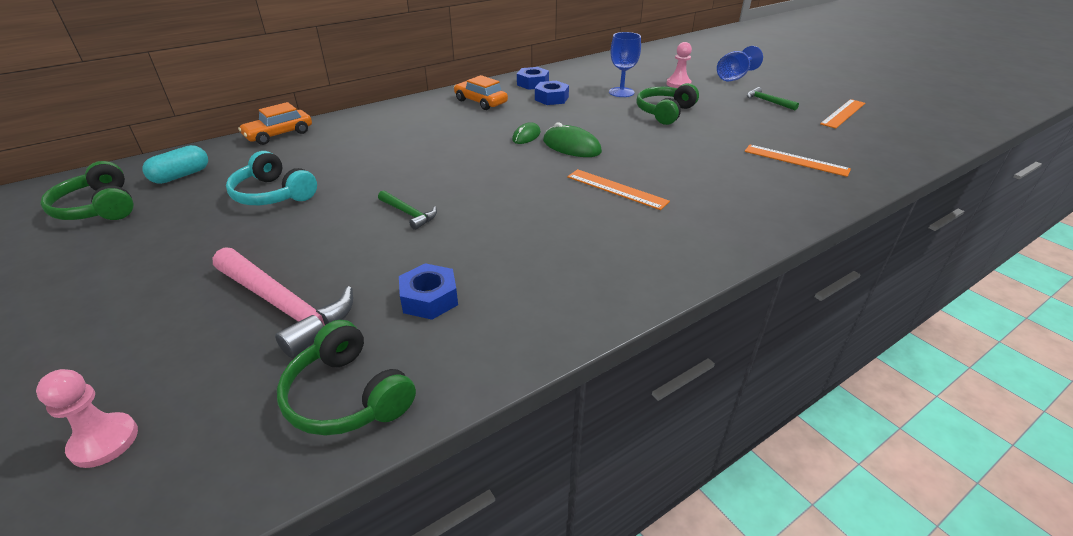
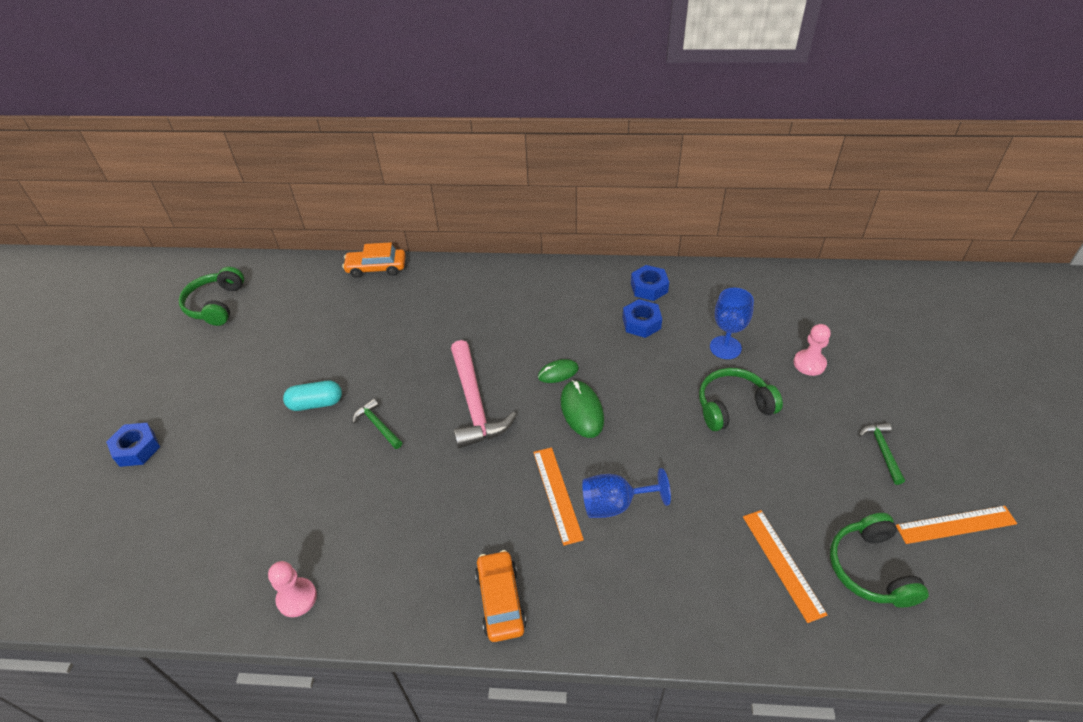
camera: 40 degrees right, 10 degrees up
(104, 441) = (91, 527): pink pawn -> pink pawn (297, 598)
(181, 176) = (281, 291): turquoise capsule -> turquoise capsule (316, 403)
(273, 194) = (315, 347): turquoise headphones -> none
(284, 306) = (234, 476): pink hammer -> pink hammer (474, 403)
(347, 396) = (203, 580): green headphones -> green headphones (870, 569)
(408, 213) = (378, 425): green hammer -> green hammer turned 150 degrees clockwise
(429, 299) = (312, 528): blue nut -> blue nut (137, 449)
(480, 102) = (569, 296): orange car -> orange car (500, 601)
(734, 77) = (898, 384): blue goblet -> blue goblet (615, 504)

